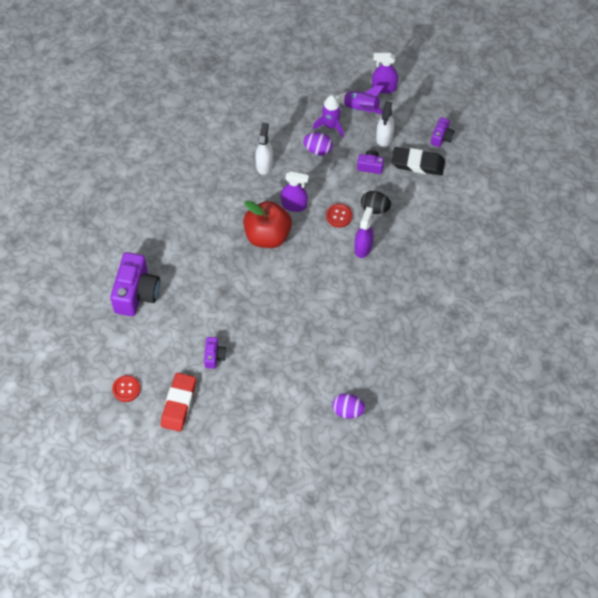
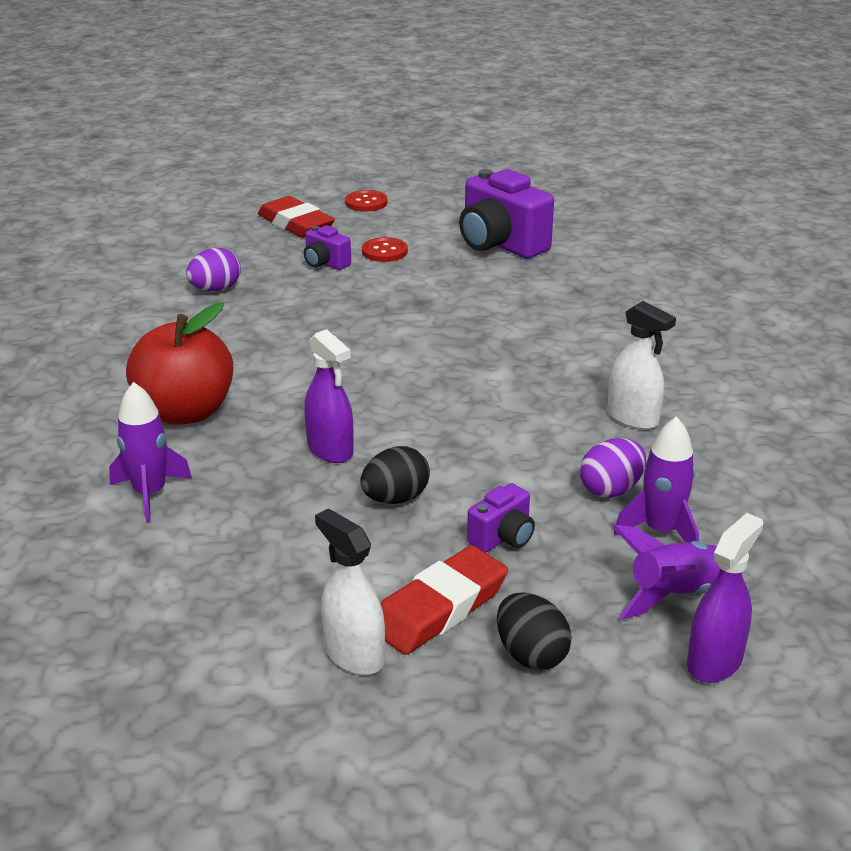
camera: 125 degrees right, 30 degrees down
(267, 235) = (474, 368): red apple -> red apple (185, 412)
(294, 205) = (507, 415): purple spray bottle -> none
(339, 216) = (428, 451): red button -> red button (384, 251)
(348, 411) = (87, 324): purple egg -> purple egg (215, 289)
(384, 137) = (560, 591): white spray bottle -> white spray bottle (353, 654)
(418, 131) = (531, 655): none -> black egg
(418, 163) = (439, 608): black eraser -> red eraser
(434, 284) = (150, 493): none -> purple rocket
(442, 137) = (473, 685): purple camera -> none

